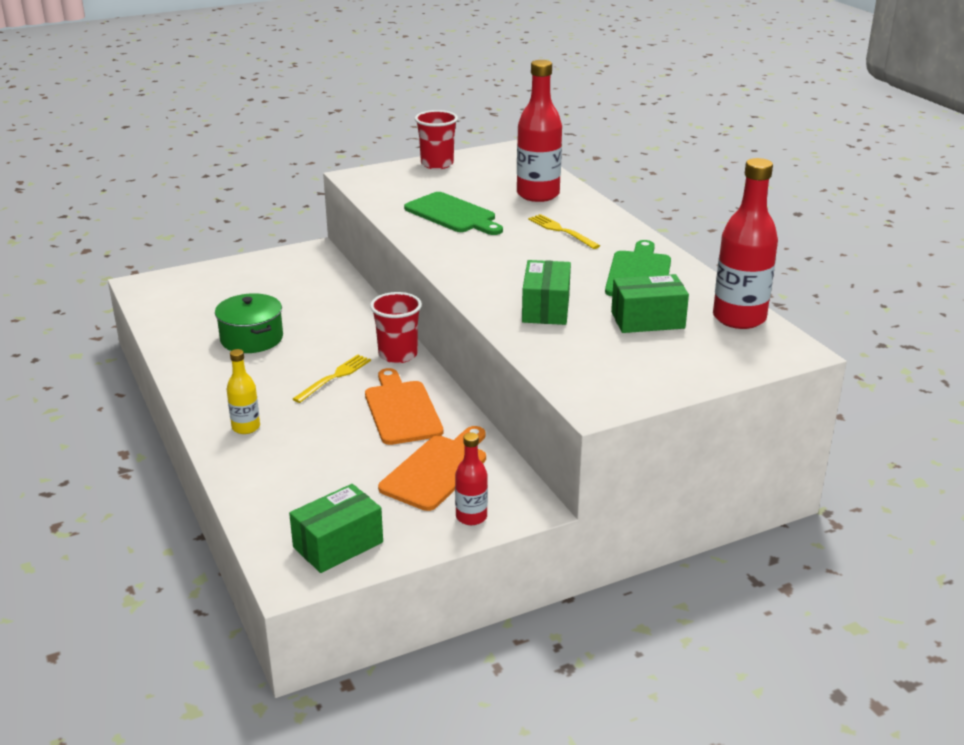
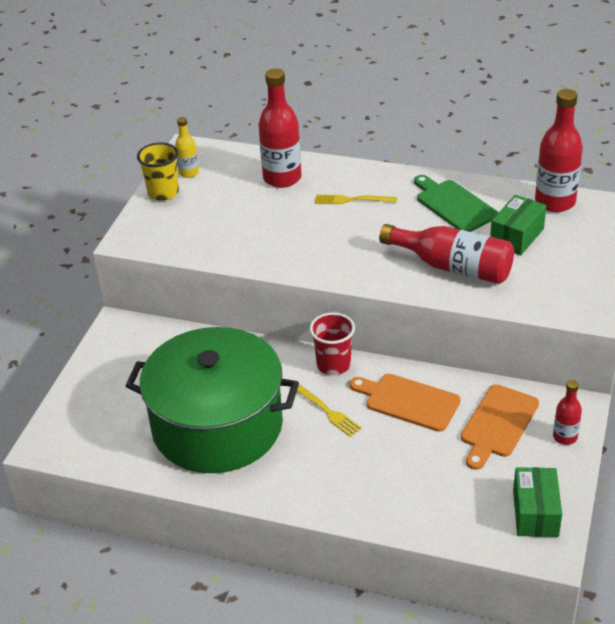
camera: 45 degrees left, 10 degrees up
(246, 427) = (344, 489): yellow bottle -> yellow bottle (188, 173)
(251, 338) = (217, 426): green pot -> green pot, size x2.22
(334, 377) = (327, 411): yellow fork -> yellow fork turned 150 degrees clockwise
(436, 470) = (498, 424): orange cutting board -> orange cutting board turned 135 degrees counterclockwise
(437, 164) = (163, 193): red cup -> yellow cup
(453, 214) = (261, 231): green cutting board -> none
(546, 308) = (453, 267): green box -> red bottle

